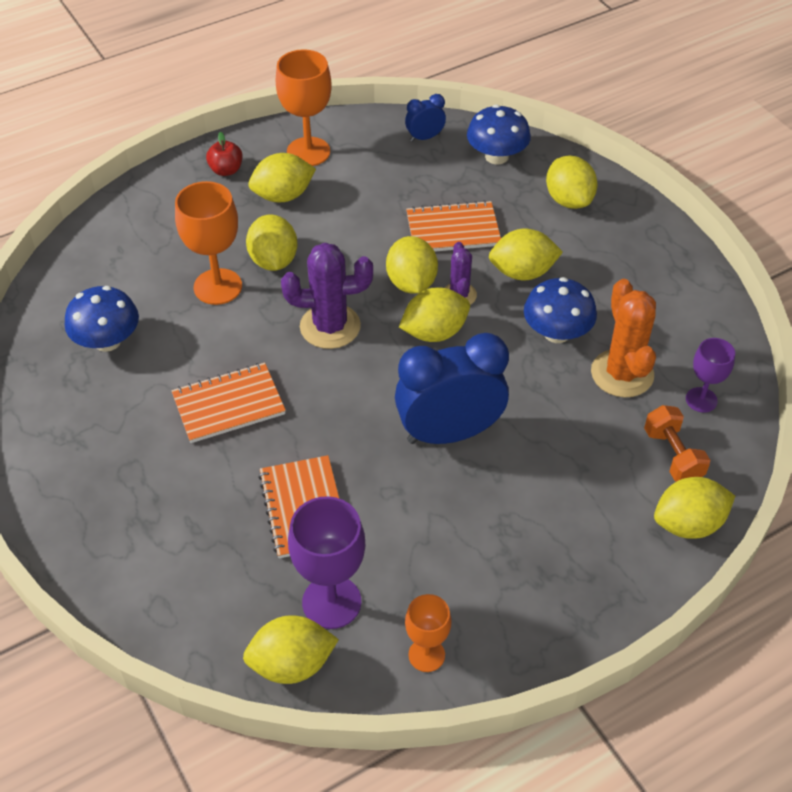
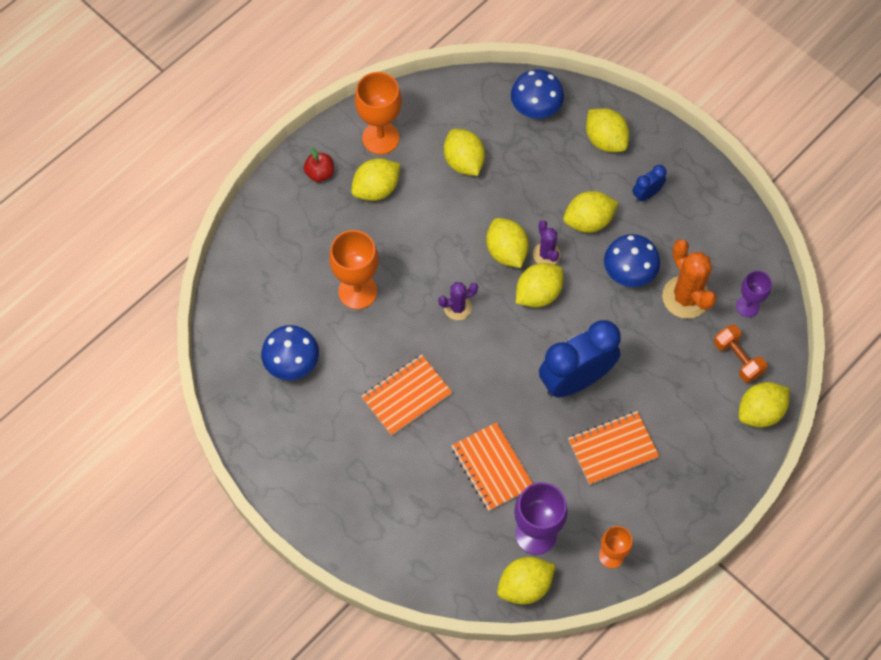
camera: 15 degrees left, 15 degrees up
(273, 261) = (392, 256): yellow lemon -> yellow lemon (464, 162)
(330, 326) = (457, 307): purple cactus -> purple cactus, size x0.58
(425, 137) = (471, 100): blue clock -> blue clock (646, 194)
(453, 230) = (523, 192): orange notebook -> orange notebook (612, 448)

